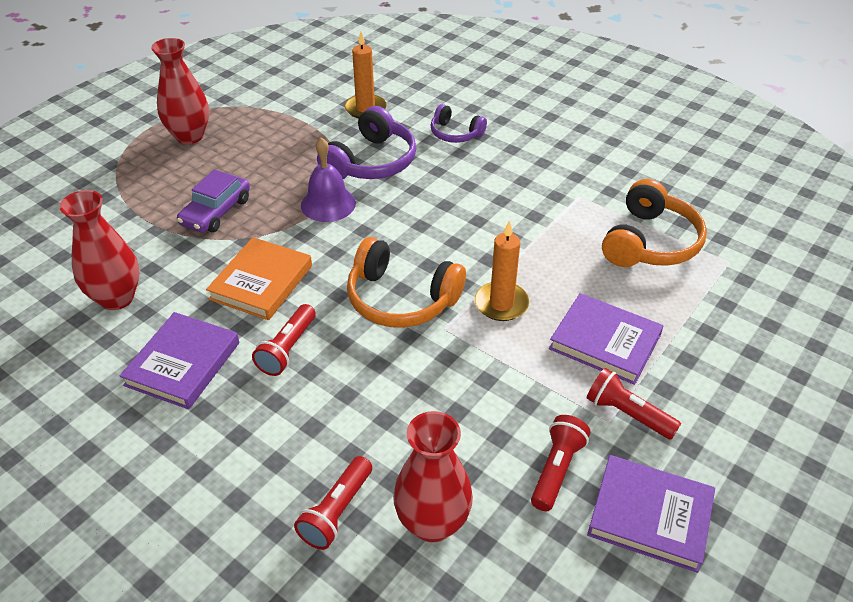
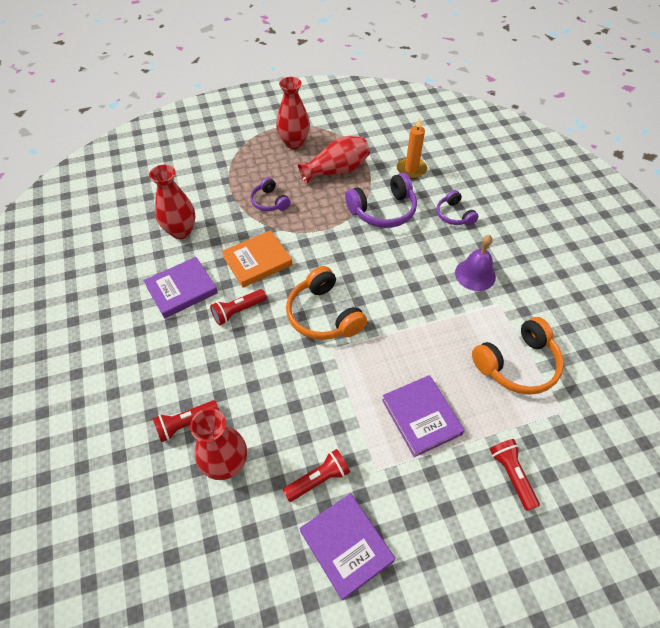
camera: 35 degrees right, 10 degrees up
(216, 212) = (269, 202): purple car -> purple headphones
(274, 144) = (336, 170): none -> red vase
(328, 204) = (334, 228): purple bell -> purple bell (475, 274)
(501, 304) = (379, 352): orange candle -> none
(627, 414) = (391, 473): red flashlight -> red flashlight (511, 475)

